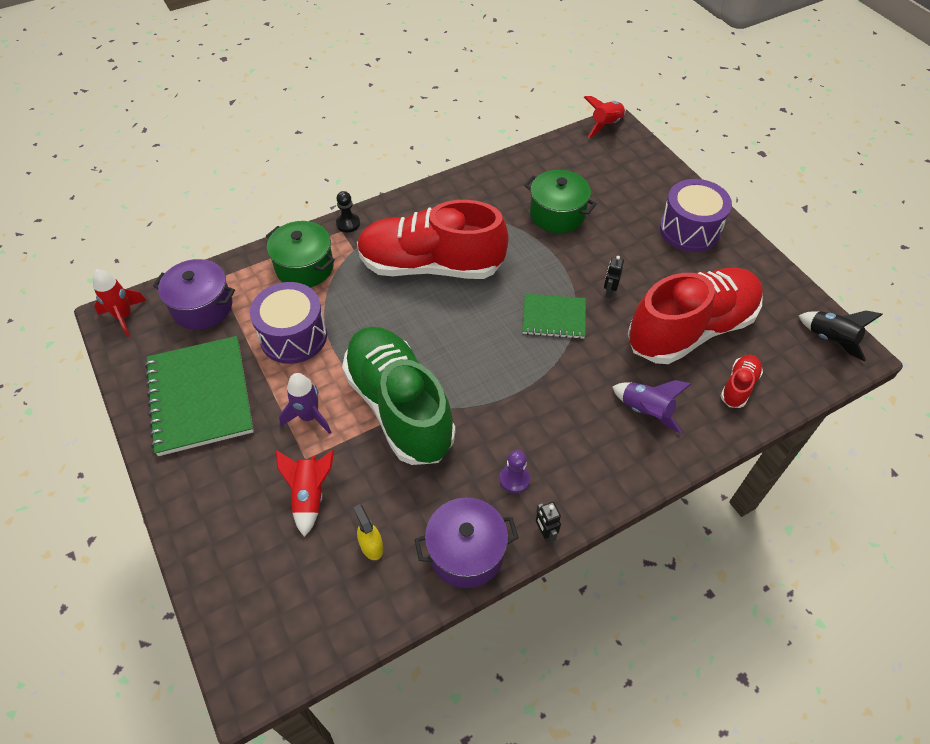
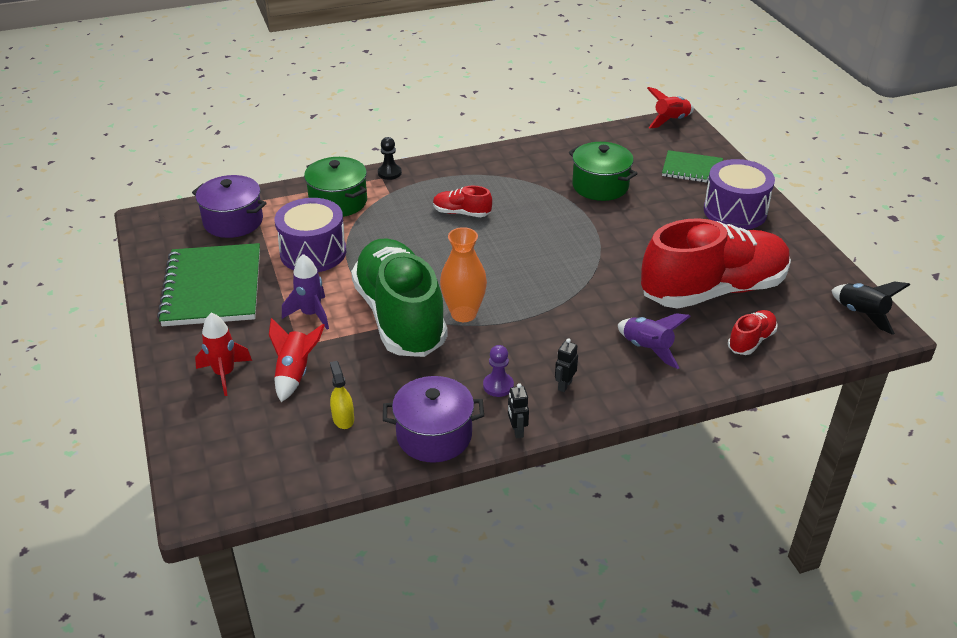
camera: 10 degrees right, 15 degrees down
(124, 316) = (159, 221): red rocket -> red rocket (224, 374)
(431, 266) = (461, 213): red shoe -> red shoe, size x0.41
(461, 393) = (463, 314): none -> orange vase
(554, 317) = (574, 266): green notebook -> green notebook (692, 169)
(609, 292) = (636, 252): black robot -> black robot (564, 385)

